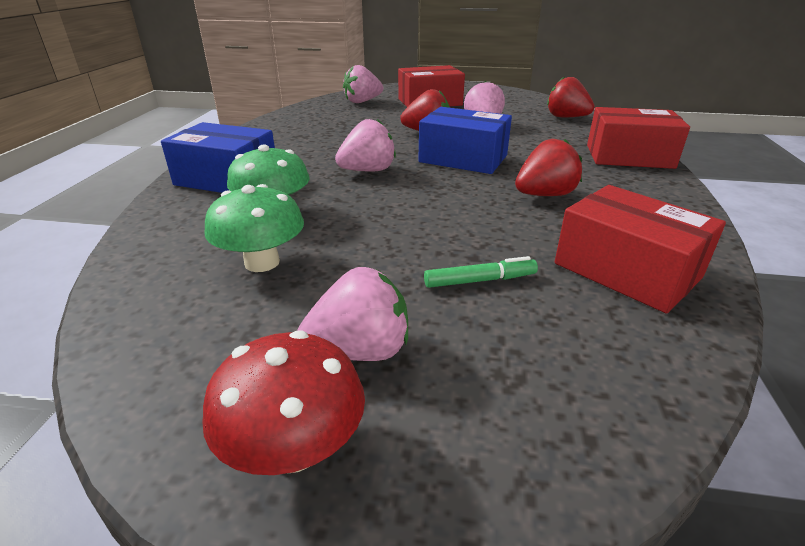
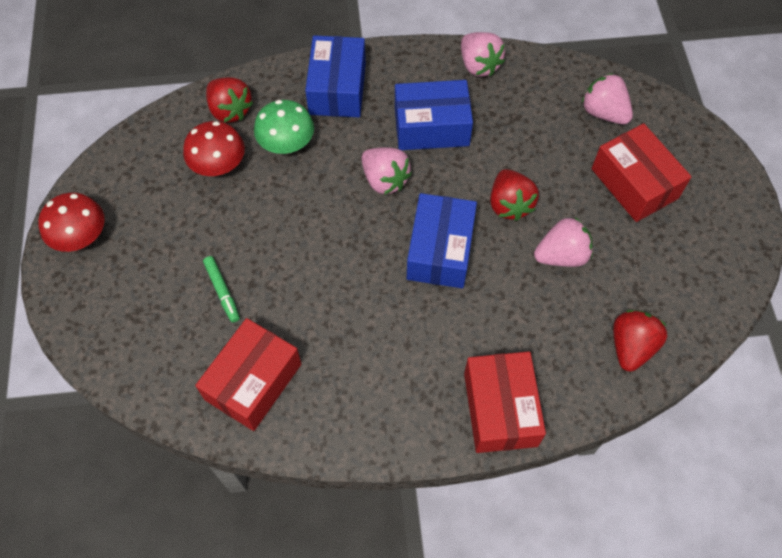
camera: 75 degrees right, 30 degrees up
(262, 262) = (219, 166): green mushroom -> red mushroom
(322, 147) = (431, 127): none -> blue box
(360, 351) = (145, 243): pink strawberry -> pink strawberry (479, 65)
(544, 195) = (370, 326): red strawberry -> red strawberry (230, 110)

